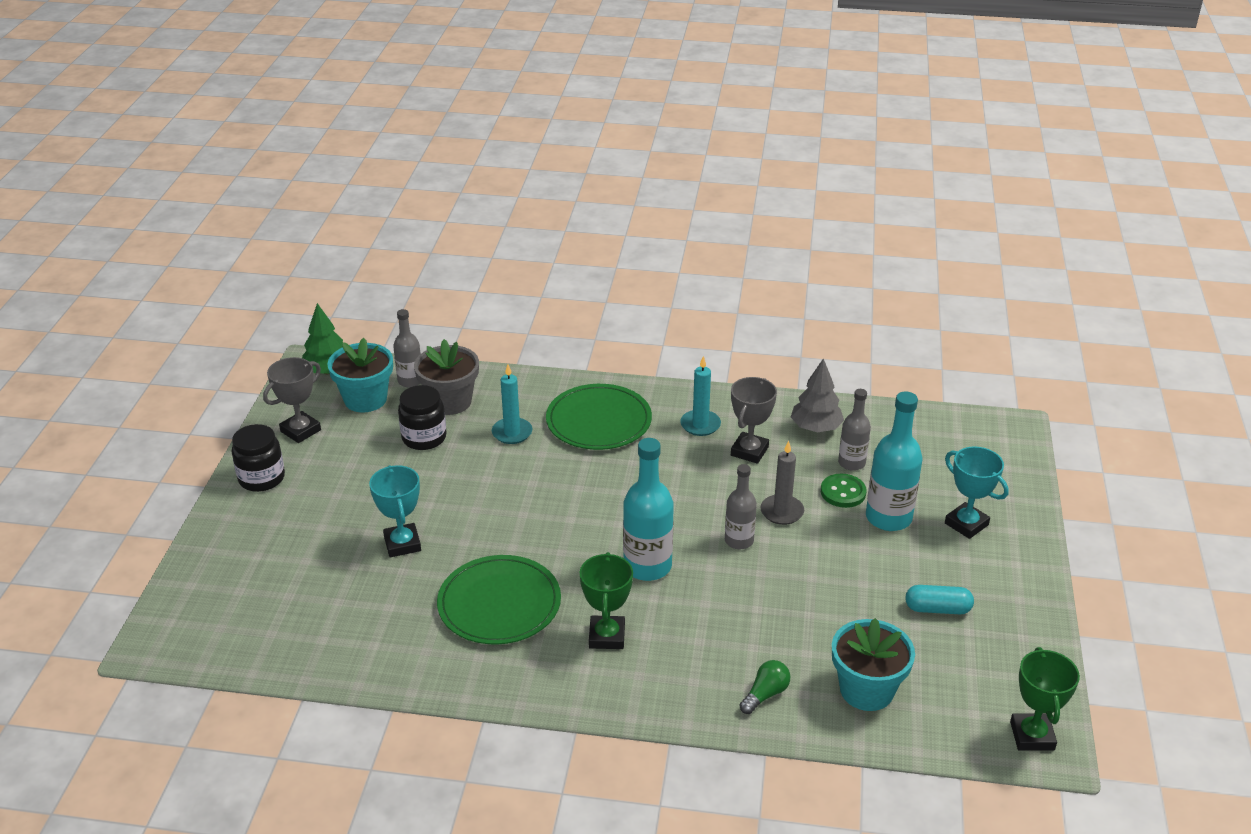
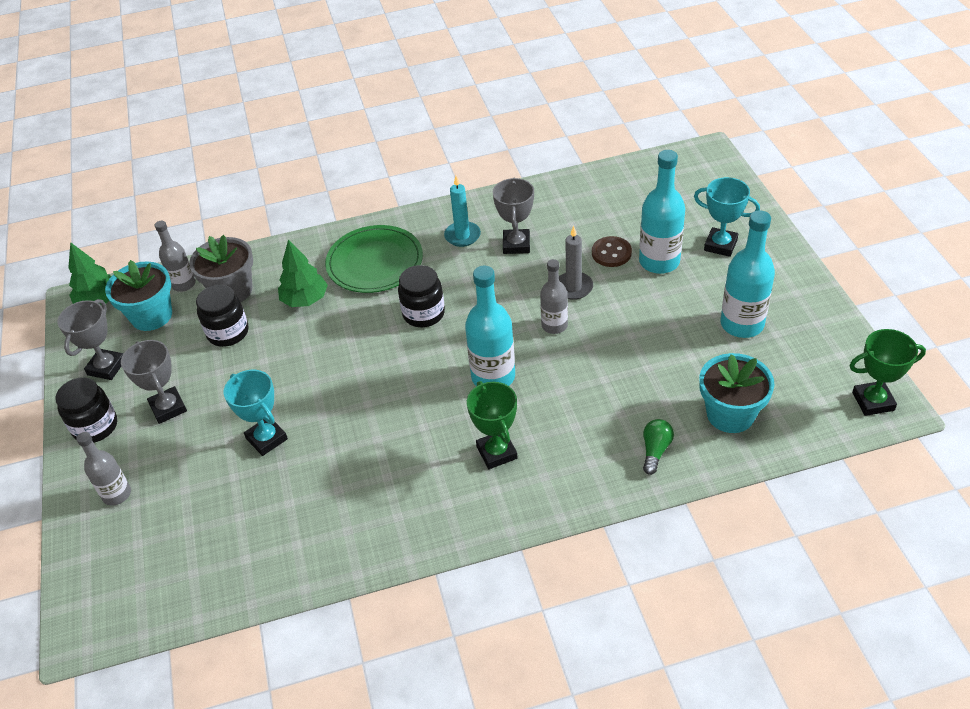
camera: 20 degrees left, 10 degrees up
(332, 485) = (168, 408): none -> grey trophy
(499, 603) = (387, 460): green plate -> none
(512, 433) = (305, 300): turquoise candle -> green tree
(616, 484) = (423, 313): none -> black jar
(816, 428) = (557, 205): grey tree -> none
(843, 492) = (611, 253): green button -> brown button
(851, 463) = (603, 226): grey bottle -> grey bottle (117, 494)
(937, 609) = (742, 324): turquoise capsule -> turquoise bottle
(1032, 736) = (873, 401): green trophy -> green trophy turned 75 degrees counterclockwise

